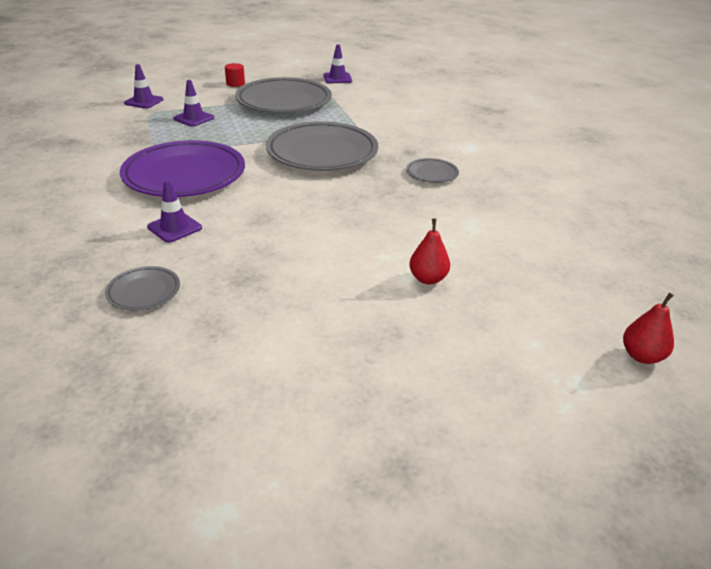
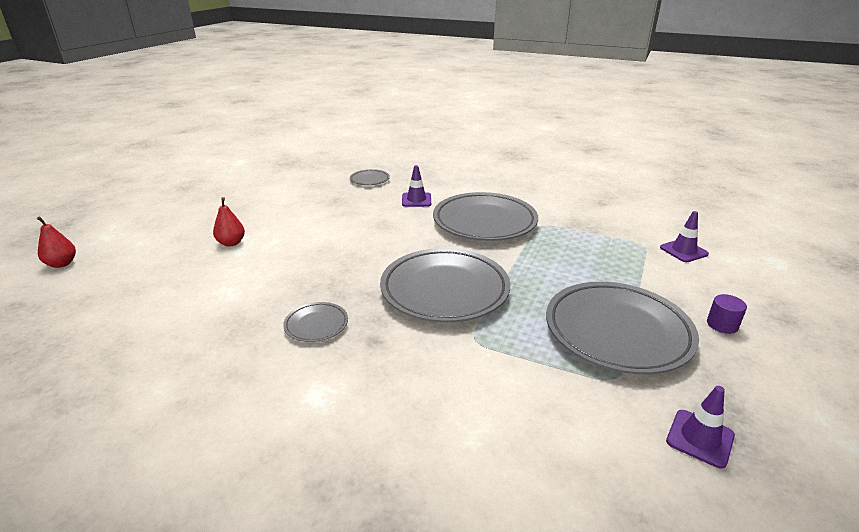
camera: 135 degrees right, 5 degrees down
(184, 175) = (484, 222): purple plate -> grey plate
(194, 118) = (608, 260): purple traffic cone -> none
(235, 83) = (722, 324): red cylinder -> purple cylinder

